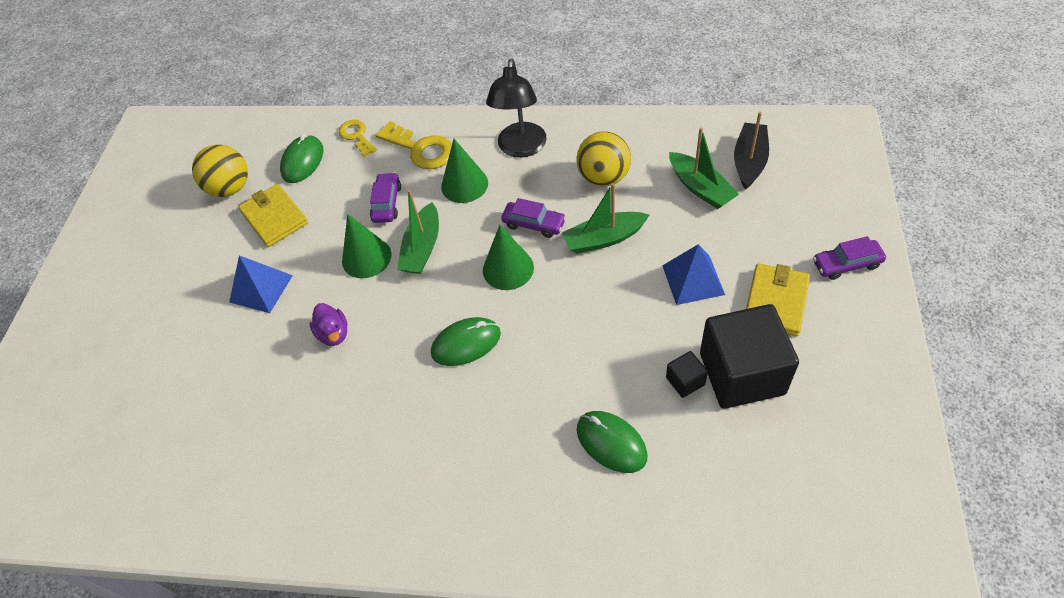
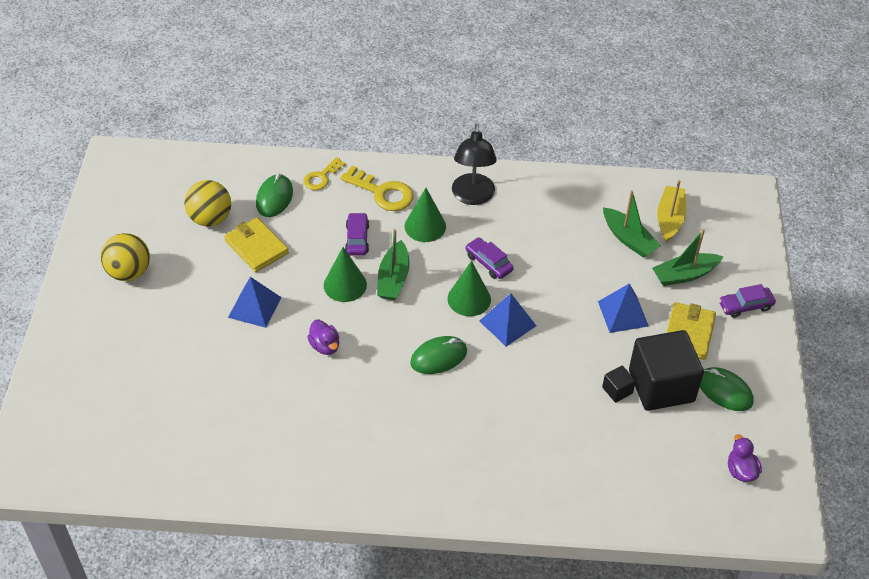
camera: 10 degrees left, 5 degrees down
(356, 136) = (321, 177): yellow key -> yellow key turned 105 degrees counterclockwise
(534, 224) = (488, 263): purple car -> purple car turned 150 degrees counterclockwise
(552, 297) = (507, 323): none -> blue pyramid
(603, 177) = (546, 226): yellow ball -> yellow ball (129, 272)
(604, 239) = (549, 278): green boat -> green boat (684, 275)
(611, 443) = (560, 433): green mouse -> green mouse (724, 391)
(749, 161) = (669, 219): black boat -> yellow boat
(852, 493) = (741, 471): none -> purple duck

